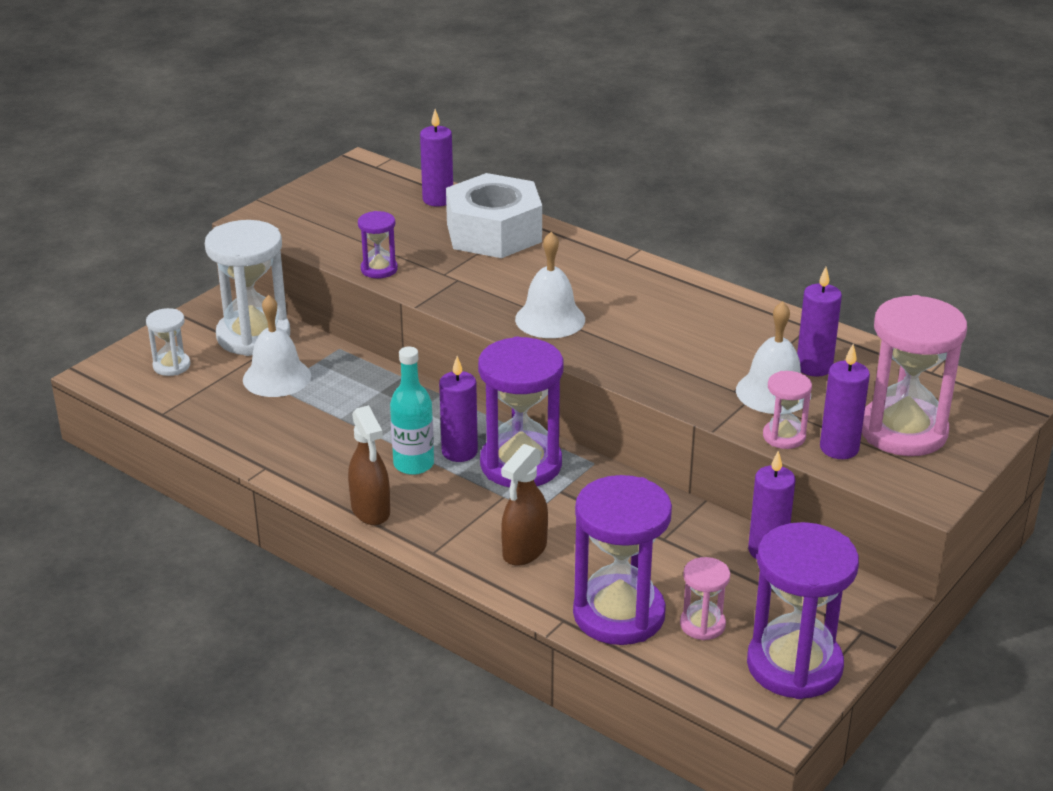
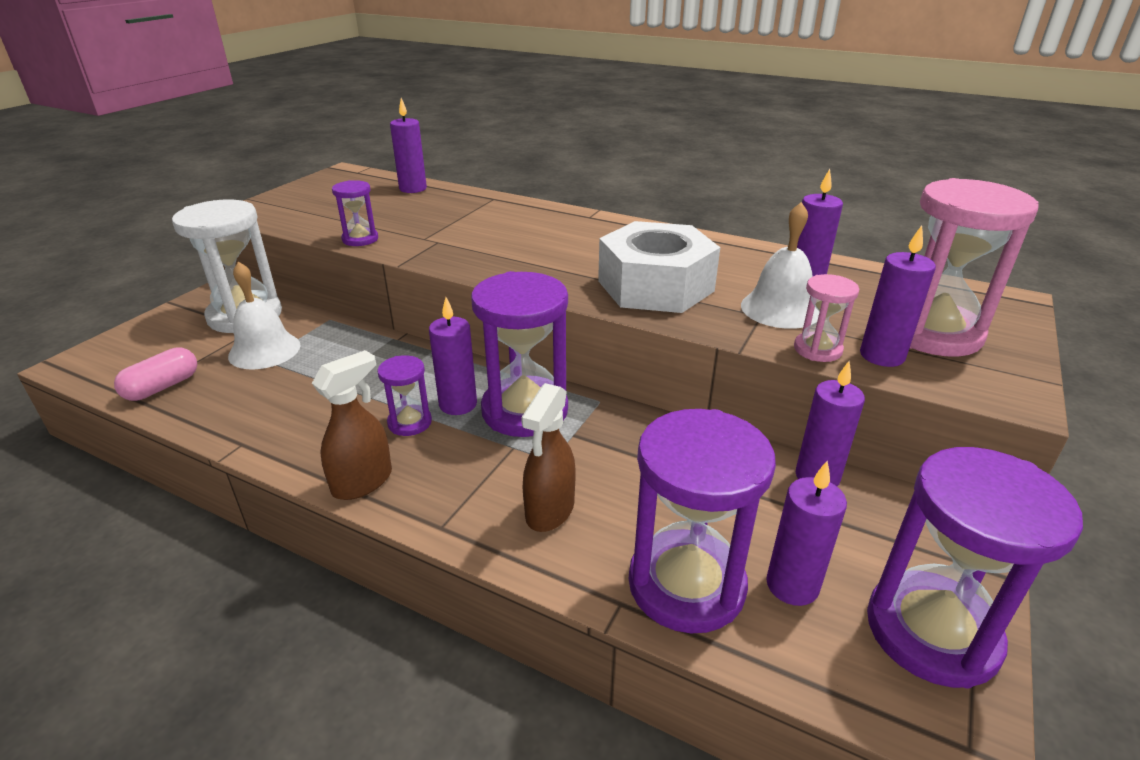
camera: 10 degrees left, 0 degrees up
(171, 366) = (154, 349): white hourglass -> none
(187, 406) = (162, 387): none -> pink capsule
(371, 510) = (363, 482): brown spray bottle -> brown spray bottle turned 105 degrees counterclockwise
(413, 464) = (410, 422): turquoise bottle -> purple hourglass
(494, 233) = (466, 207): white nut -> white nut (655, 286)
(550, 319) = (534, 265): white bell -> none
(702, 625) = (792, 585): pink hourglass -> purple candle

